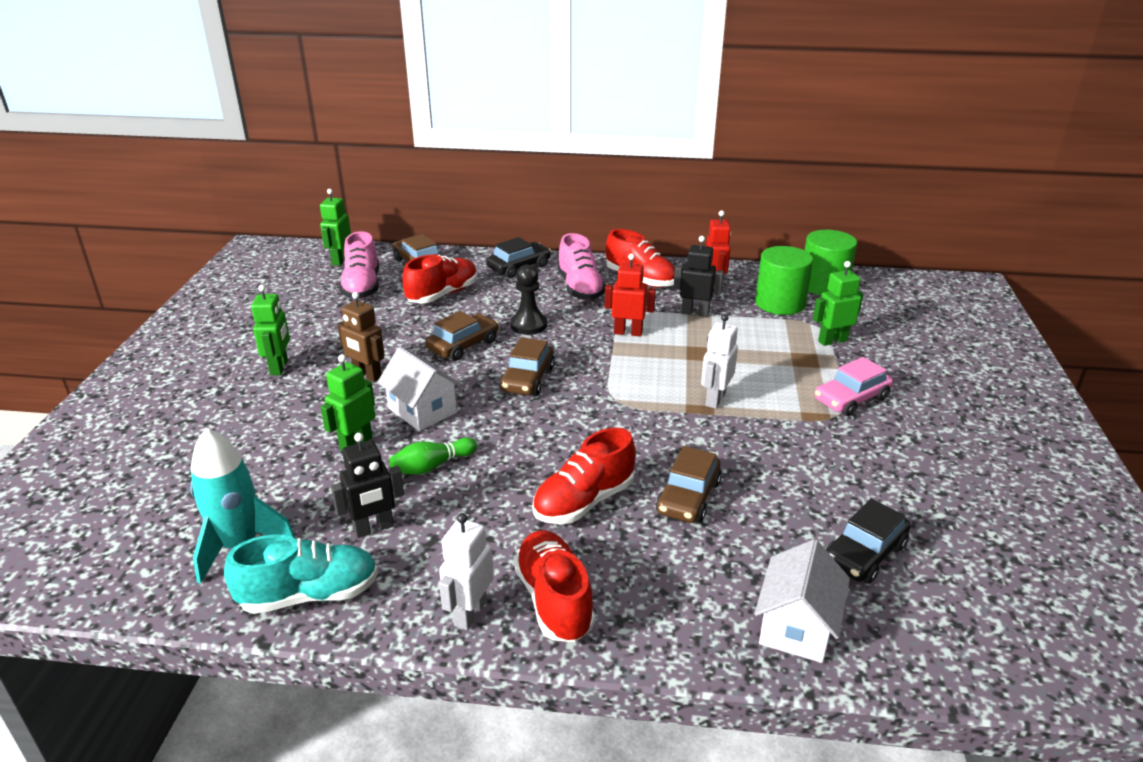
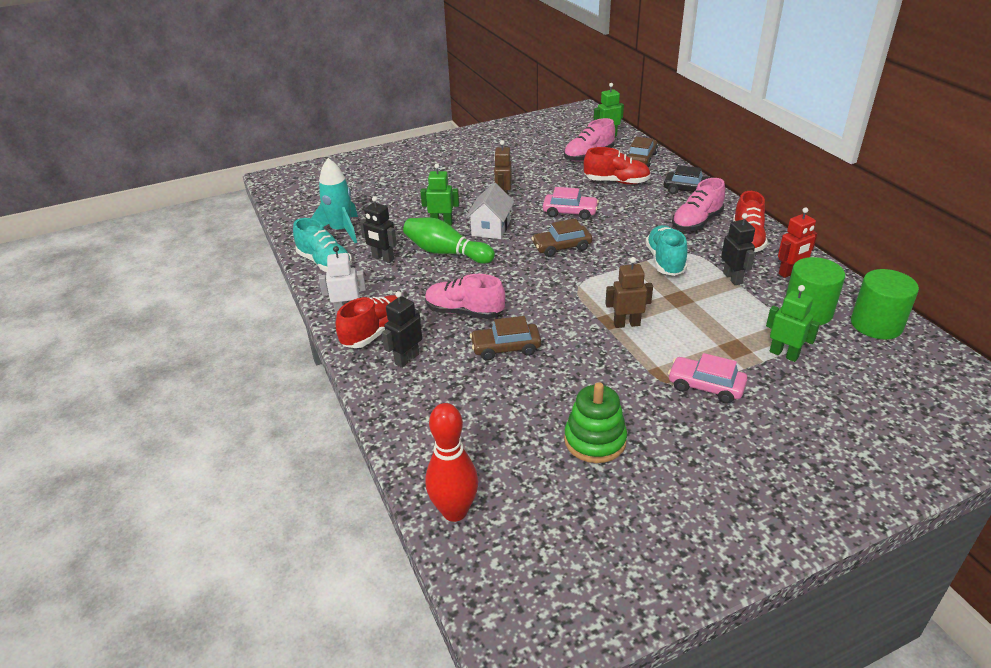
camera: 60 degrees right, 5 degrees up
(279, 367) = (481, 173): green robot -> none
(432, 466) = (446, 252): green bowling pin -> green bowling pin, size x1.68
(463, 345) = (570, 212): brown car -> pink car
(528, 325) = (622, 223): black pawn -> none
(584, 502) = (464, 312): red shoe -> pink shoe
(628, 332) = (665, 261): red robot -> turquoise shoe
(641, 591) = (407, 359): none -> black robot
(715, 399) = (626, 324): white robot -> brown robot
(796, 626) = (424, 426): white house -> none
(864, 554) = (518, 439): black car -> none
(896, 500) = (595, 440): none -> green stacking toy
(970, 657) = (454, 511): none -> red bowling pin

